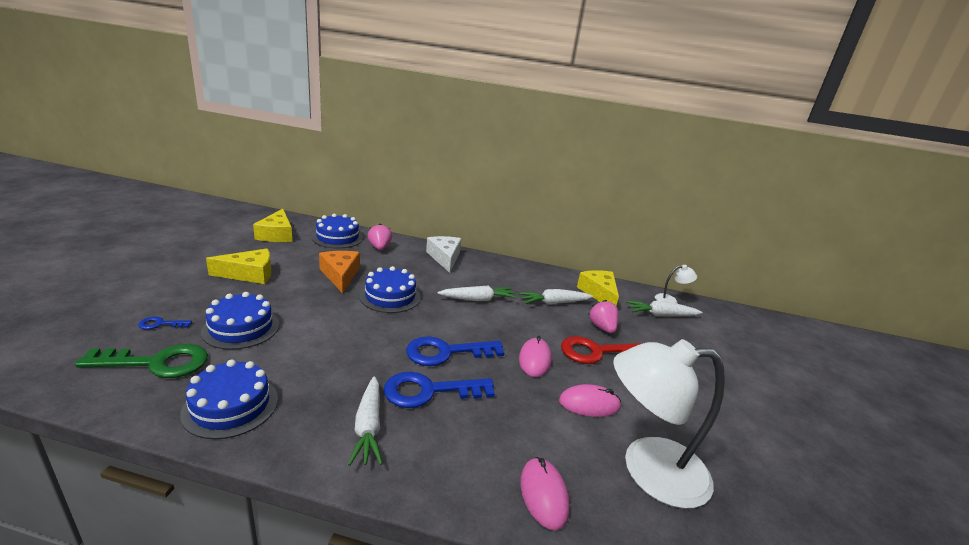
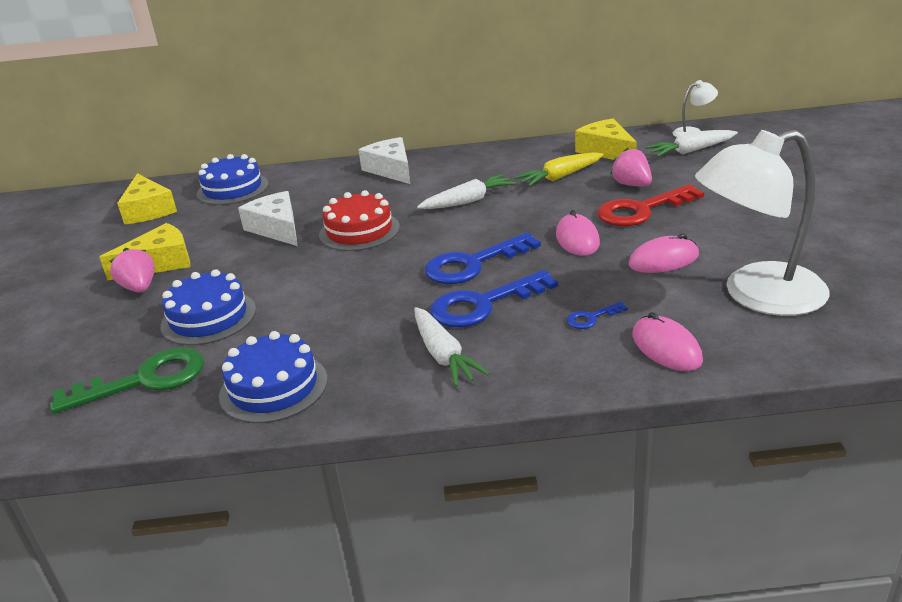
camera: 10 degrees left, 5 degrees up
(160, 324) = (105, 345): blue key -> blue key (591, 318)
(340, 275) = (276, 228): orange cheese -> white cheese
(379, 248) = (298, 184): pink strawberry -> pink strawberry (139, 288)
(390, 296) = (359, 231): blue cake -> red cake
(554, 303) = (560, 177): white carrot -> yellow carrot

